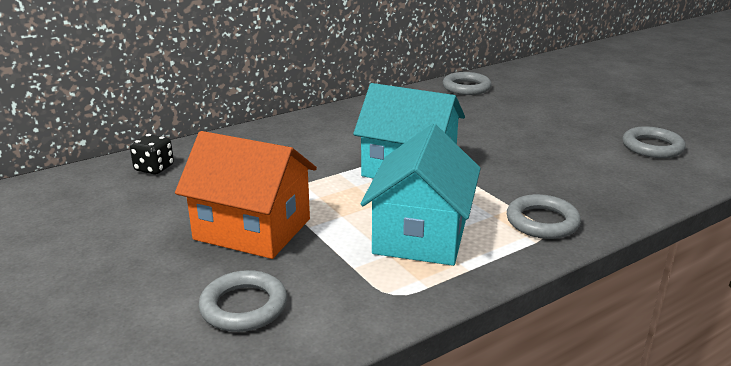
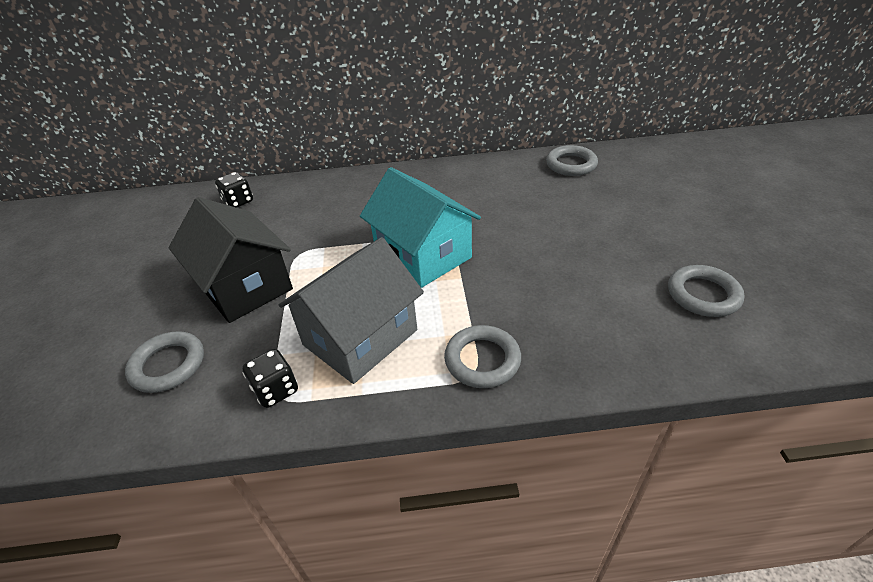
camera: 30 degrees right, 15 degrees up
(252, 229) = (245, 286): orange house -> black house
(386, 290) = (276, 390): none -> black dice
(420, 235) = (360, 337): turquoise house -> grey house

